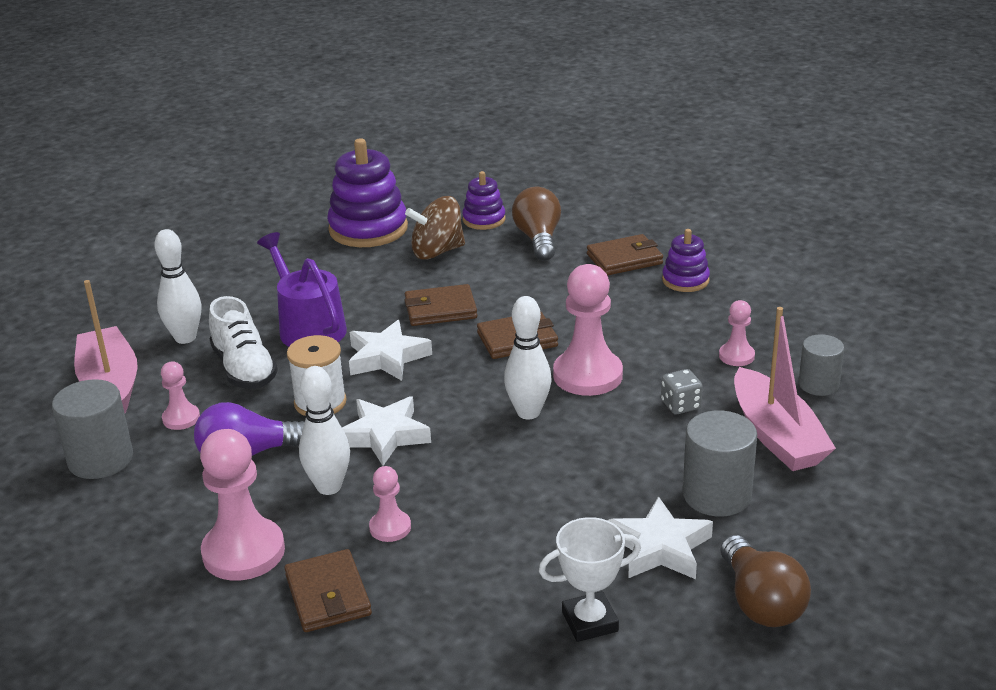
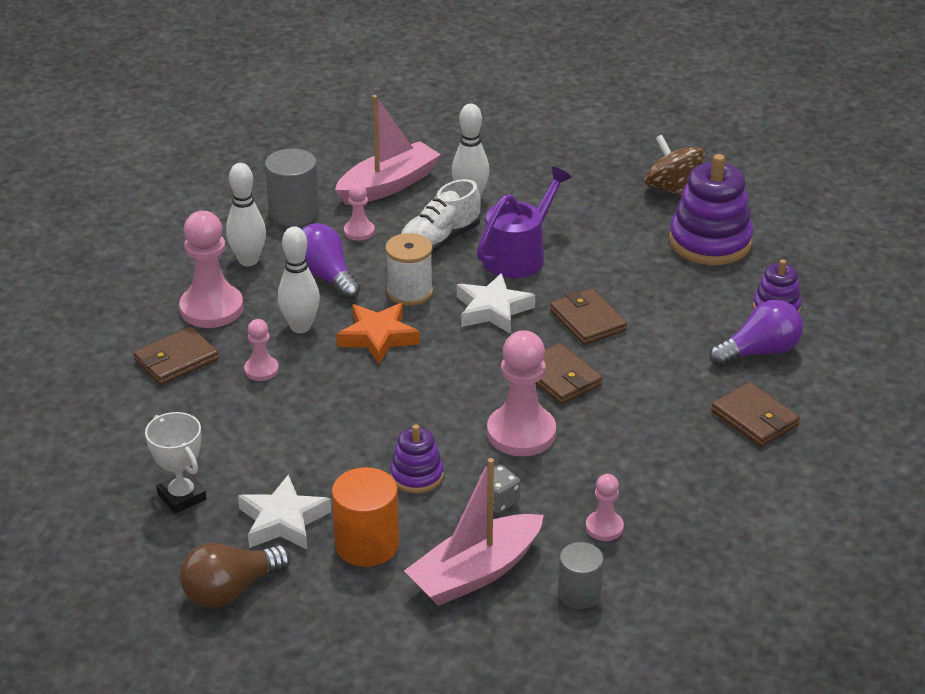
camera: 70 degrees right, 5 degrees up
(384, 435) = (378, 337): white star -> orange star
(437, 252) = (692, 293): brown spinning top -> brown spinning top (672, 189)
(528, 412) = (445, 409): white bowling pin -> white bowling pin (248, 260)
(538, 239) = (759, 352): brown light bulb -> purple light bulb
(685, 280) = (736, 469): purple stacking toy -> purple stacking toy (416, 475)
(716, 495) = (367, 545): grey cylinder -> orange cylinder

